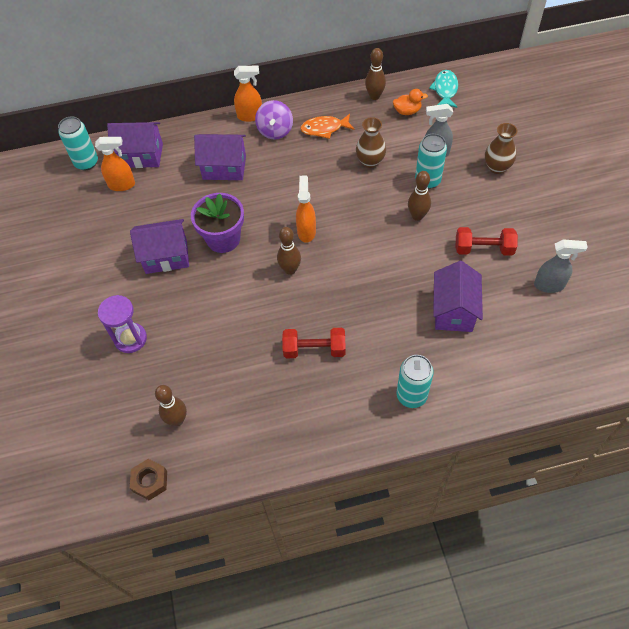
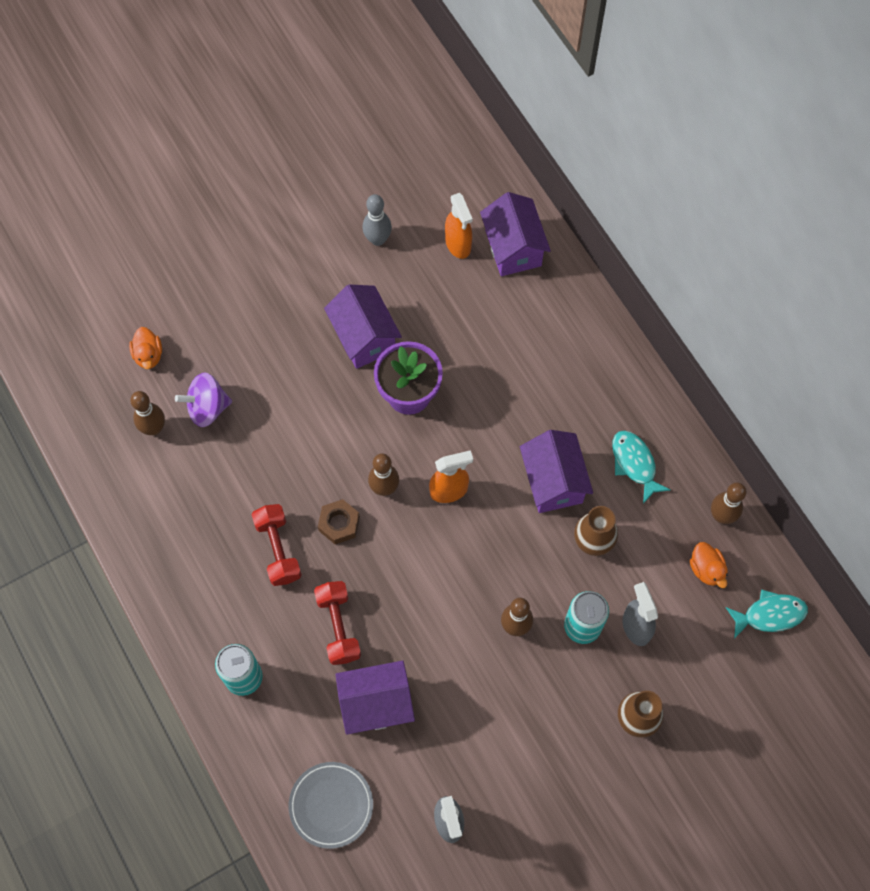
camera: 70 degrees right, 10 degrees up
(86, 162) = (481, 188): turquoise can -> none
(92, 231) = (377, 239): none -> grey bowling pin
(110, 411) = (148, 355): none -> orange duck
(130, 339) = (241, 341): purple hourglass -> none
(150, 481) = (79, 426): brown nut -> brown nut (339, 524)
(224, 168) = (524, 356): purple house -> purple house (553, 481)
(250, 116) = (626, 358): orange spray bottle -> none
(275, 131) = (610, 400): purple spinning top -> purple spinning top (207, 408)
(324, 129) = (634, 463): orange fish -> turquoise fish
(483, 249) = (484, 725): red dumbbell -> red dumbbell (338, 627)
(524, 356) = (331, 805): none -> grey plate

